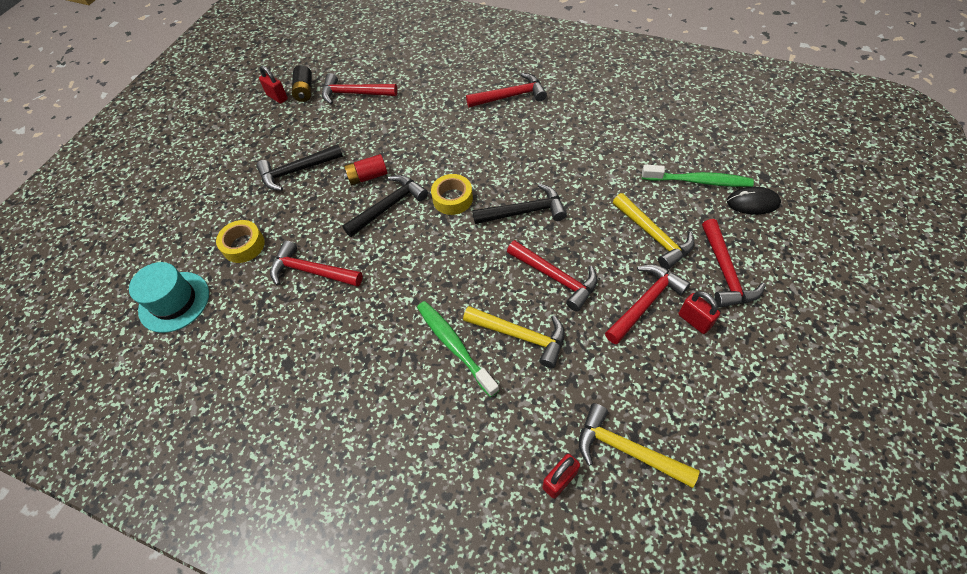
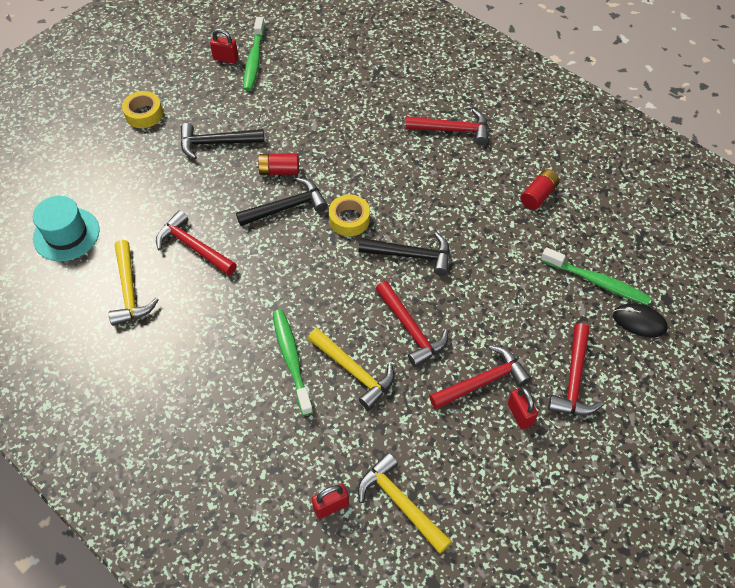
camera: 15 degrees right, 0 degrees up
(243, 245) = (143, 201): yellow tape -> yellow tape (144, 114)
(277, 97) = (226, 58): red padlock -> red padlock turned 45 degrees counterclockwise
(304, 91) = (254, 60): black battery -> green toothbrush
(354, 94) = (300, 78): red hammer -> none
(611, 126) = (538, 195): none -> red battery
(654, 236) = (523, 321): yellow hammer -> yellow hammer (130, 291)

